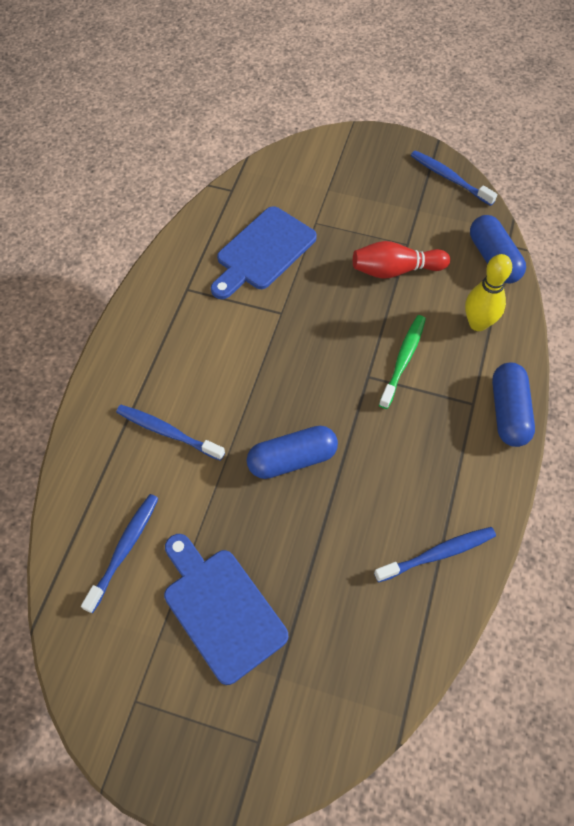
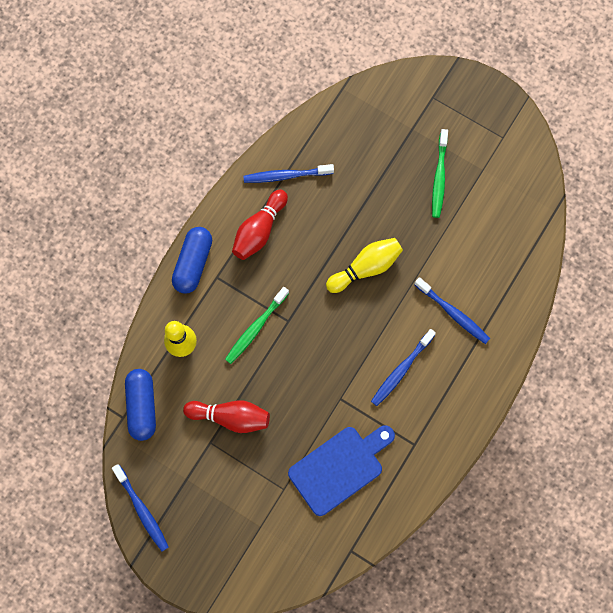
camera: 165 degrees left, 15 degrees up
(124, 550) = (497, 232): blue toothbrush -> blue toothbrush (401, 370)
(221, 609) = (439, 177): blue cutting board -> green toothbrush
(292, 459) = (365, 268): blue capsule -> yellow bowling pin
(444, 472) = (259, 230): none -> red bowling pin

